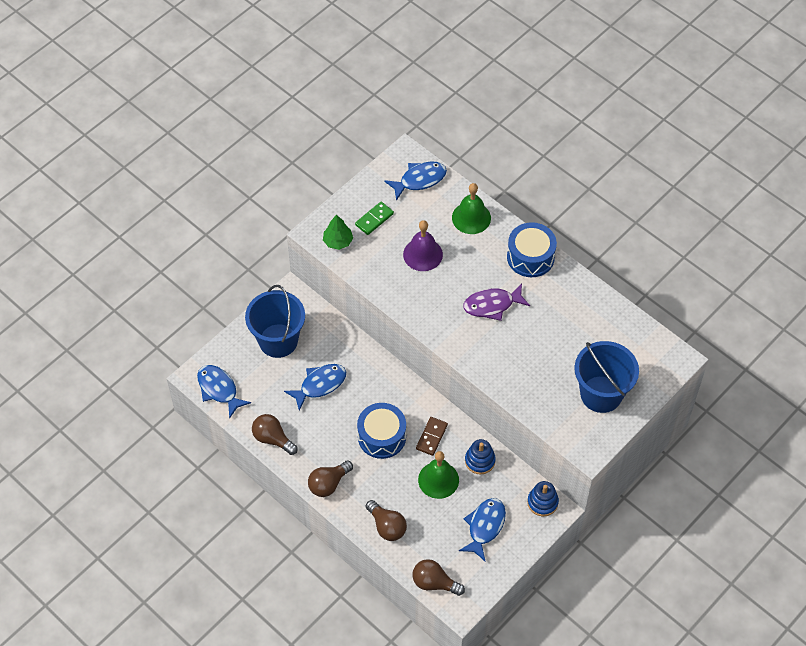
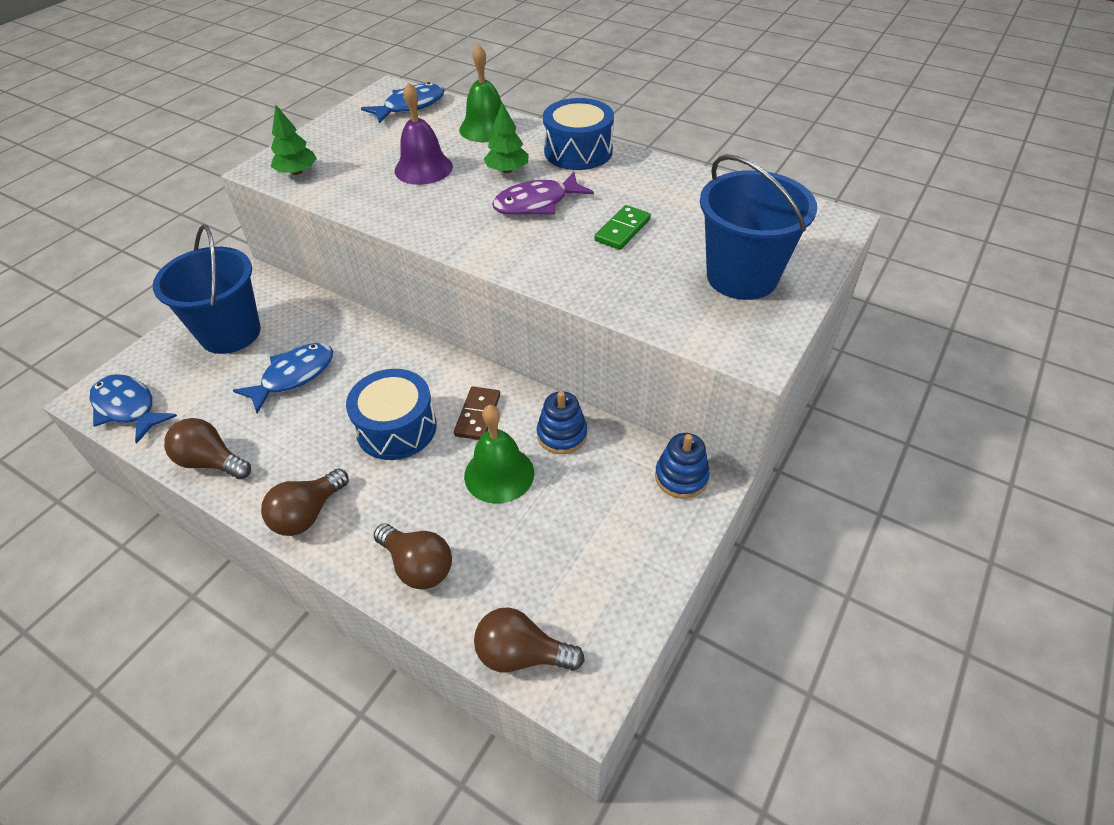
camera: 10 degrees left, 10 degrees down
(374, 219) = (350, 146): green domino -> green domino (622, 230)
(478, 268) = (507, 170): none -> green tree
(485, 527) = (594, 533): blue fish -> none

